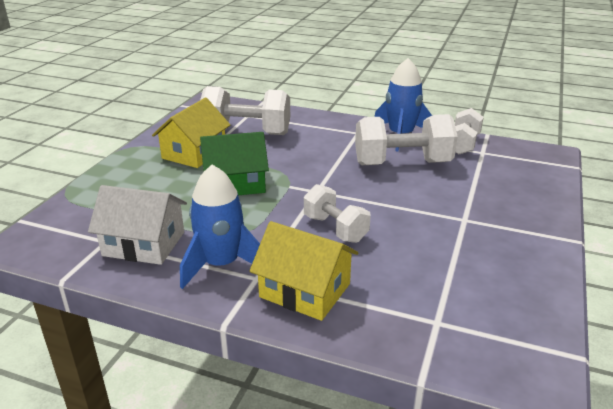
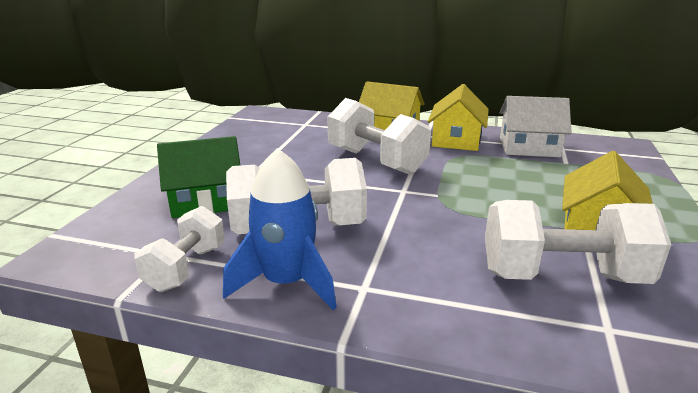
camera: 175 degrees right, 5 degrees down
(221, 264) = (456, 140): blue rocket -> yellow house
(235, 183) = (500, 194): green house -> green house (206, 200)
(335, 229) = (376, 161): white dumbbell -> white dumbbell, size x1.63

